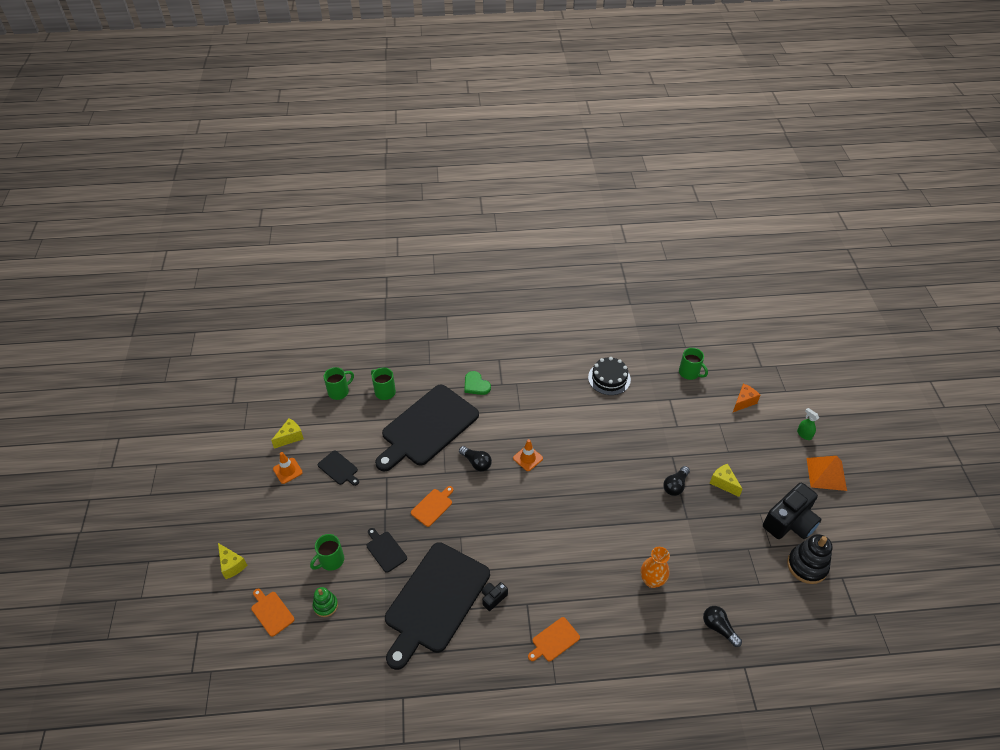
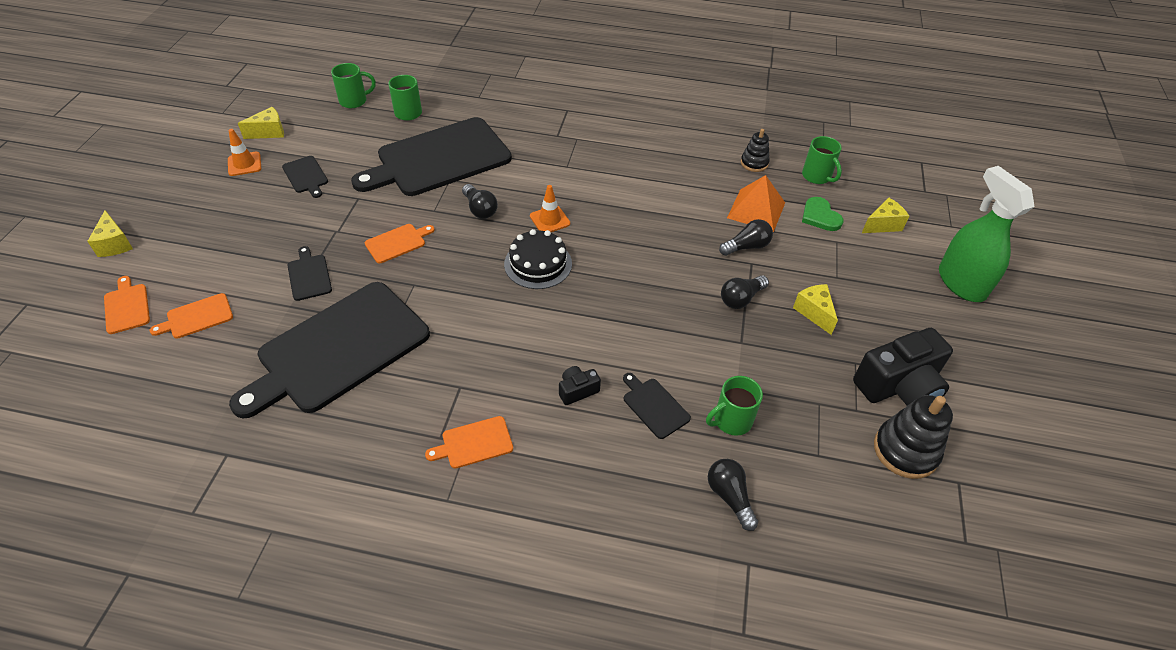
camera: 15 degrees right, 0 degrees up
(325, 605) = (197, 317): green stacking toy -> orange cutting board
(331, 560) = (235, 269): green mug -> green mug (731, 420)
(476, 385) = (524, 129): green heart -> green heart (820, 216)
(493, 598) = (417, 367): black camera -> black camera (577, 390)
(609, 378) = (702, 159): black cake -> black cake (538, 264)
(644, 372) = (754, 163): none -> black stacking toy
(652, 580) = (654, 406): orange vase -> black cutting board
(664, 444) = (746, 247): none -> black light bulb
(743, 402) = (882, 225): orange cheese -> yellow cheese
(804, 434) = (961, 283): green spray bottle -> green spray bottle, size x2.34
(826, 474) = (979, 339): orange pyramid -> orange pyramid (756, 210)

